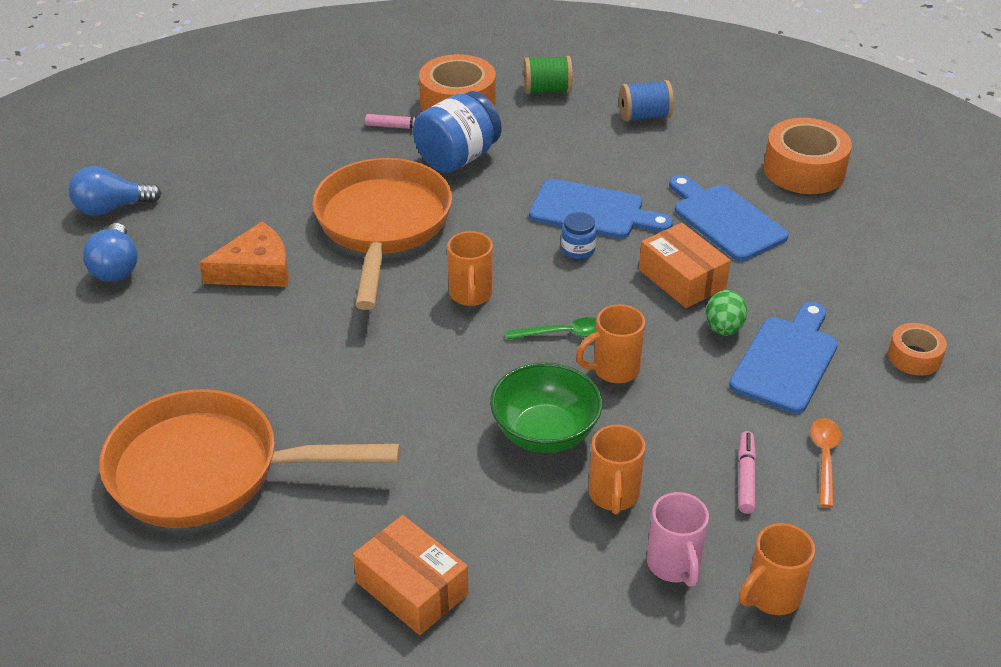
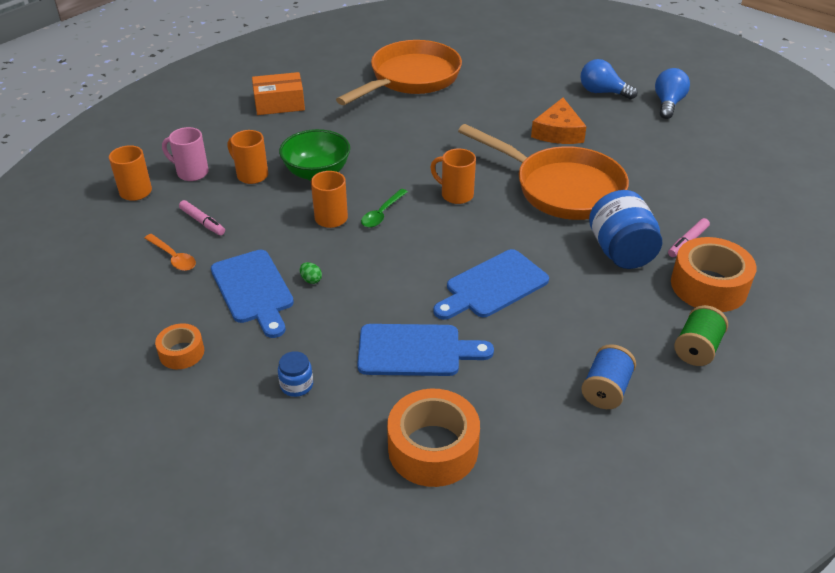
camera: 125 degrees right, 0 degrees up
(578, 249) = (456, 257): blue jar -> blue jar (296, 385)
(682, 279) = (376, 289): orange box -> none
(723, 328) = (311, 280): green egg -> green egg, size x0.60

